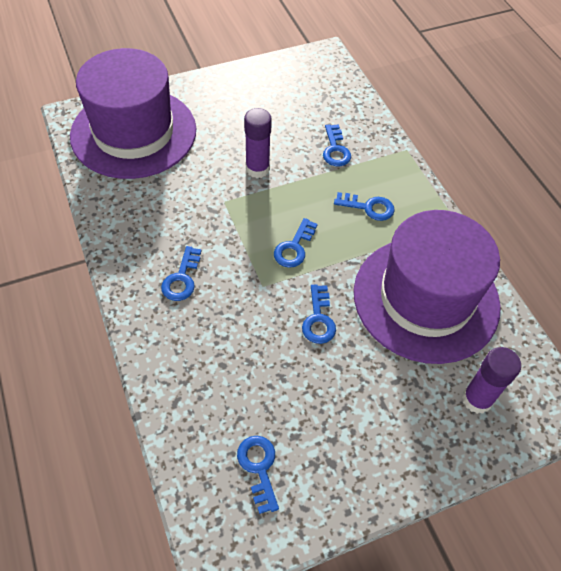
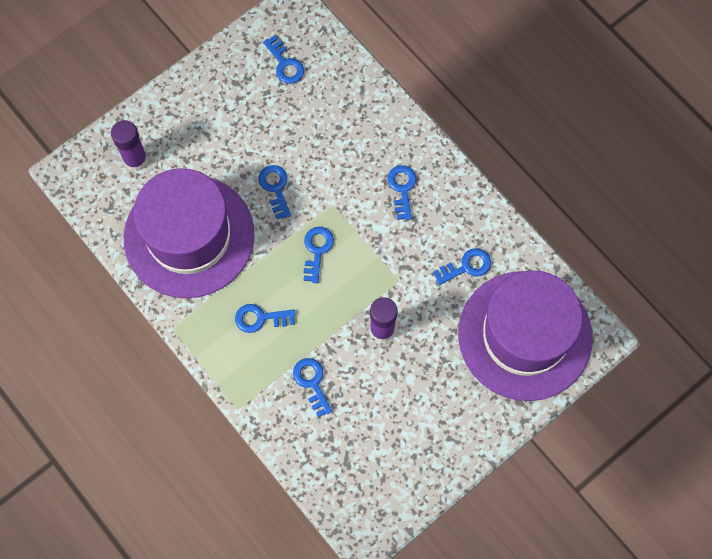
camera: 165 degrees right, 15 degrees up
(154, 194) = (467, 266): none -> blue key

